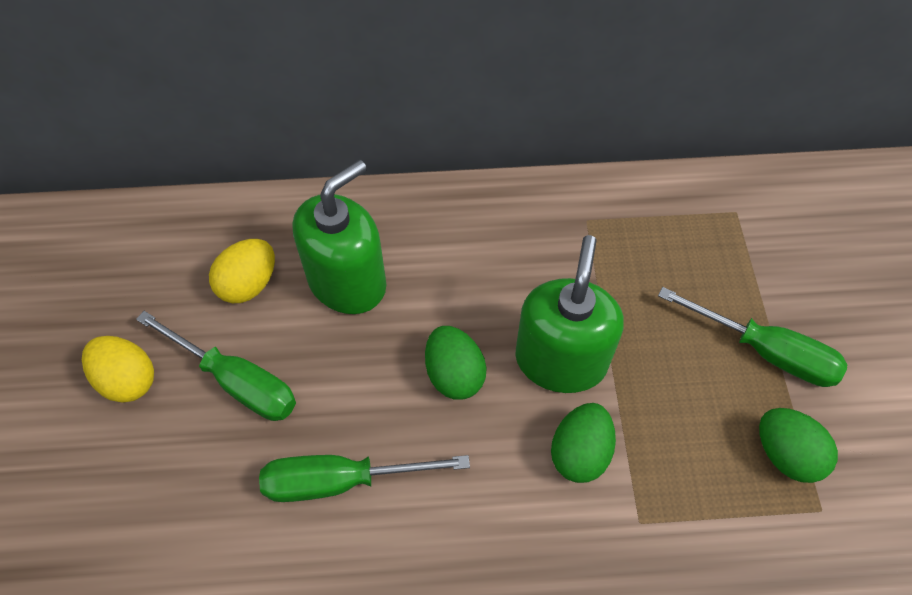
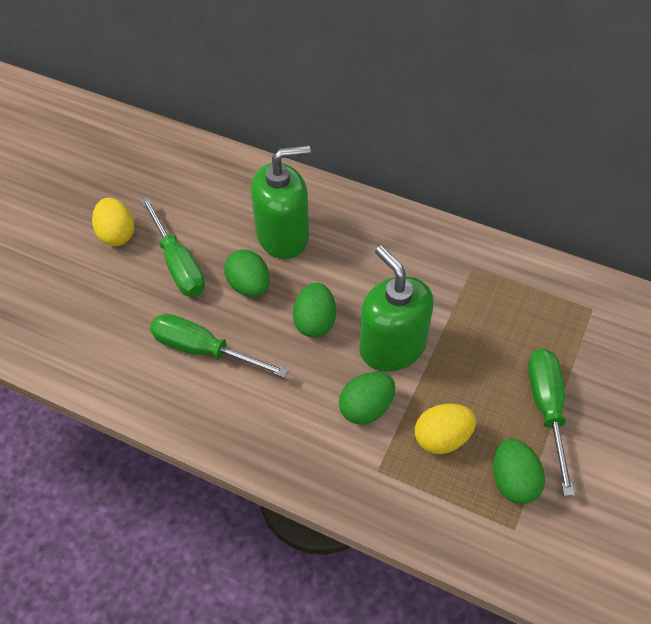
camera: 30 degrees right, 5 degrees down
(248, 284) = (221, 211): yellow egg -> yellow egg (442, 438)
(346, 367) = (249, 286): none -> green egg
(561, 360) = (392, 346): green soap dispenser -> green soap dispenser turned 75 degrees counterclockwise
(765, 351) = (546, 409): green screwdriver -> green screwdriver turned 150 degrees counterclockwise

